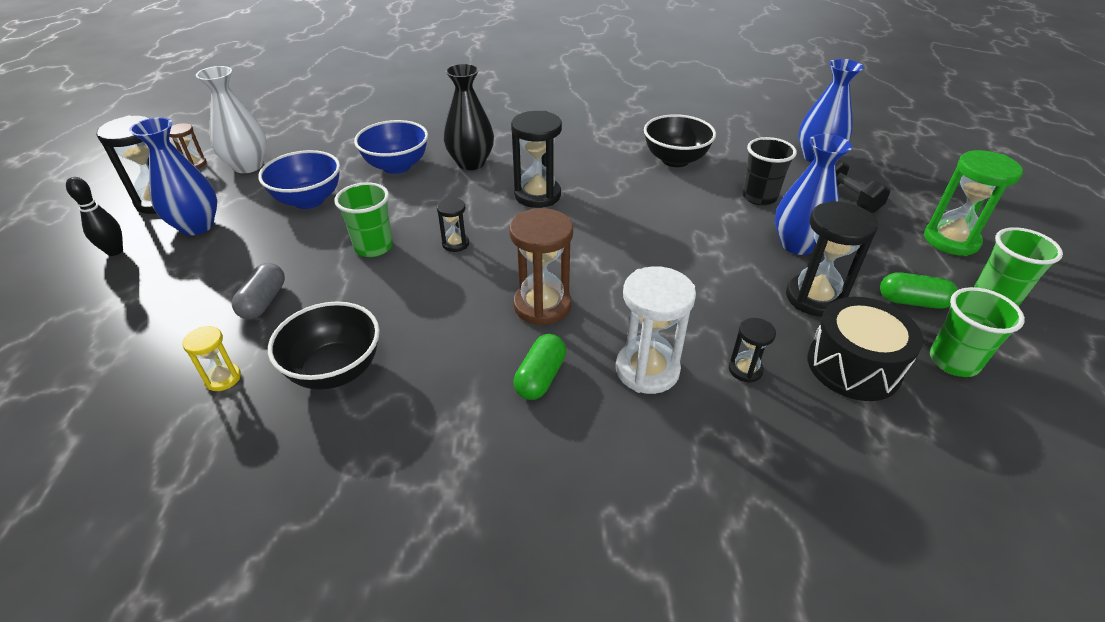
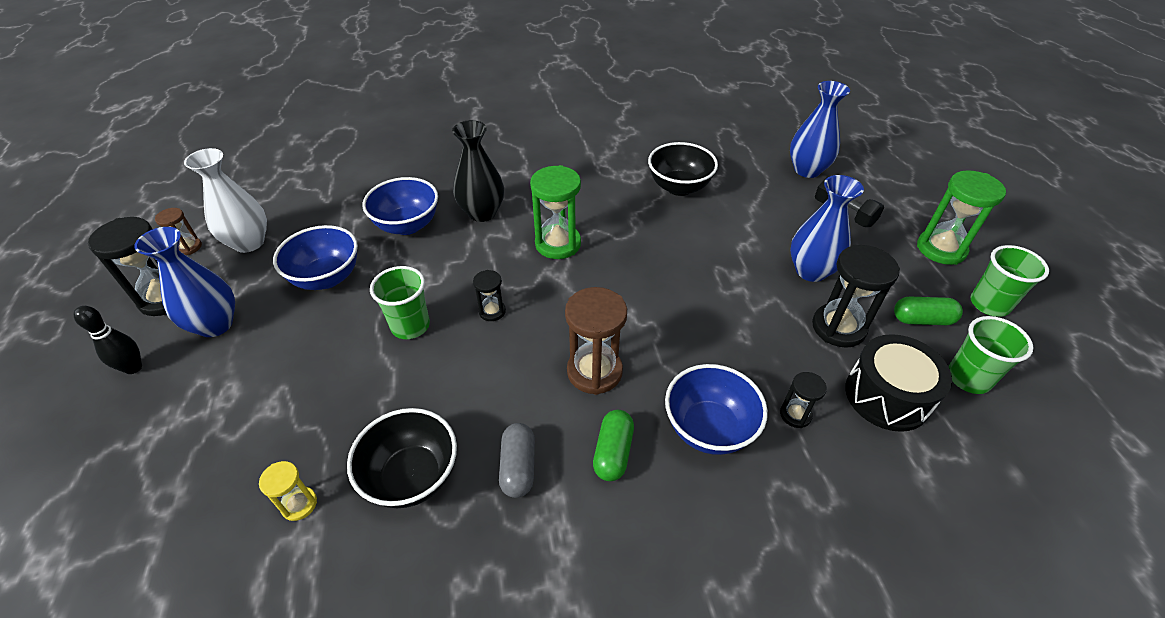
camera: 10 degrees left, 5 degrees up
(263, 301) = (315, 407): grey capsule -> grey capsule (518, 467)
(537, 195) = (558, 244): black hourglass -> green hourglass
(647, 370) = (709, 428): white hourglass -> blue bowl
(759, 197) = (765, 221): black cup -> none

